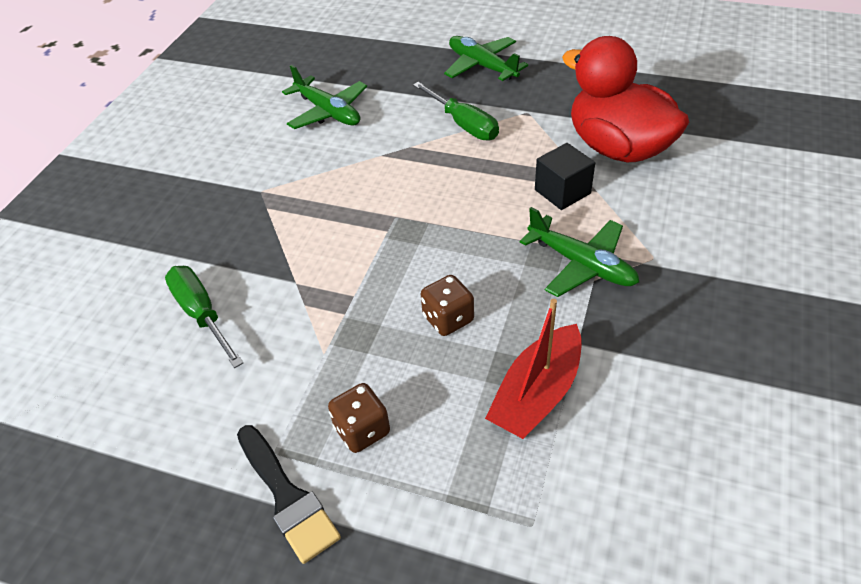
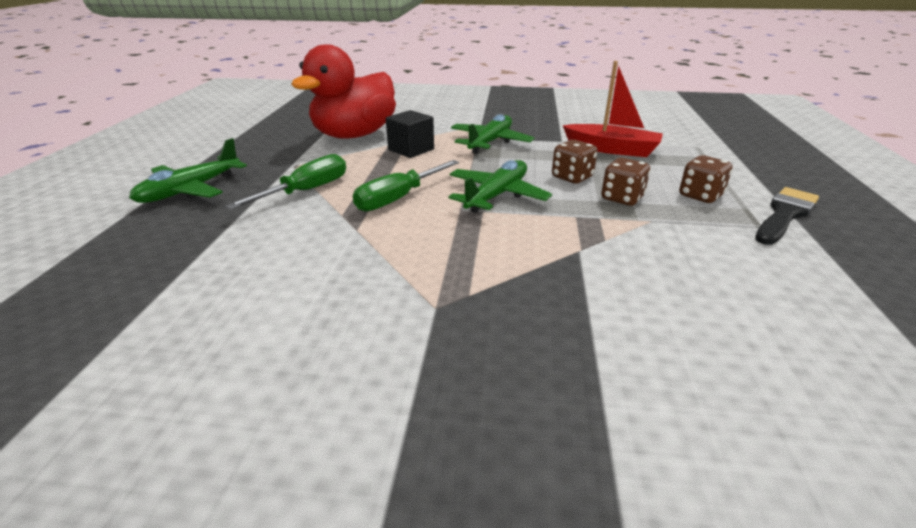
camera: 105 degrees left, 15 degrees down
(201, 314) = (670, 302): green screwdriver -> green screwdriver (398, 198)
(328, 112) = (248, 281): green plane -> green plane (497, 195)
(380, 348) = (622, 198): none -> brown dice

